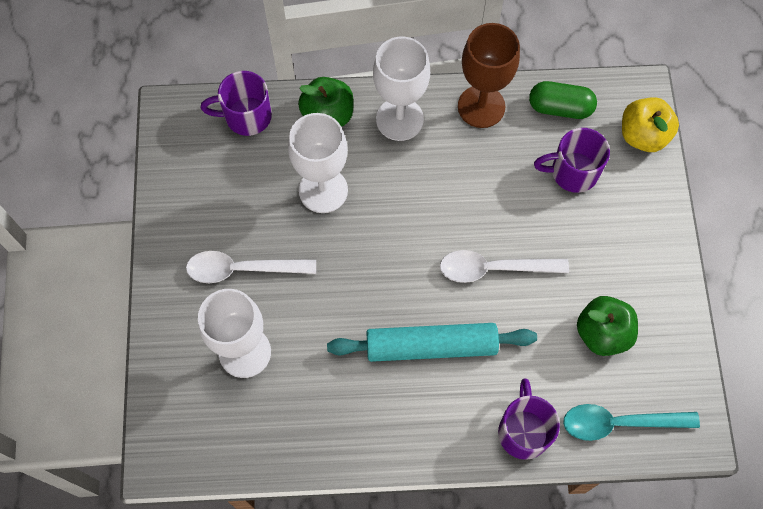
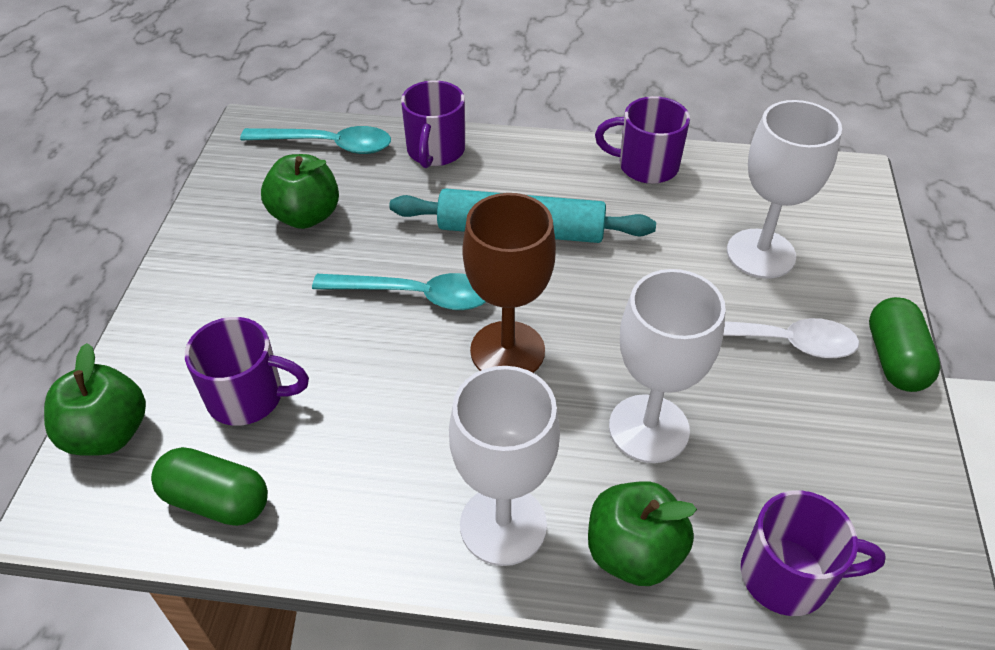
camera: 170 degrees left, 20 degrees down
(162, 268) = (894, 359): none -> green capsule
(338, 443) = (645, 166): none -> purple mug
(481, 106) = (352, 525): brown goblet -> brown goblet (507, 350)
(493, 268) = (415, 295): white spoon -> turquoise spoon
(643, 136) = (108, 434): yellow apple -> green apple

